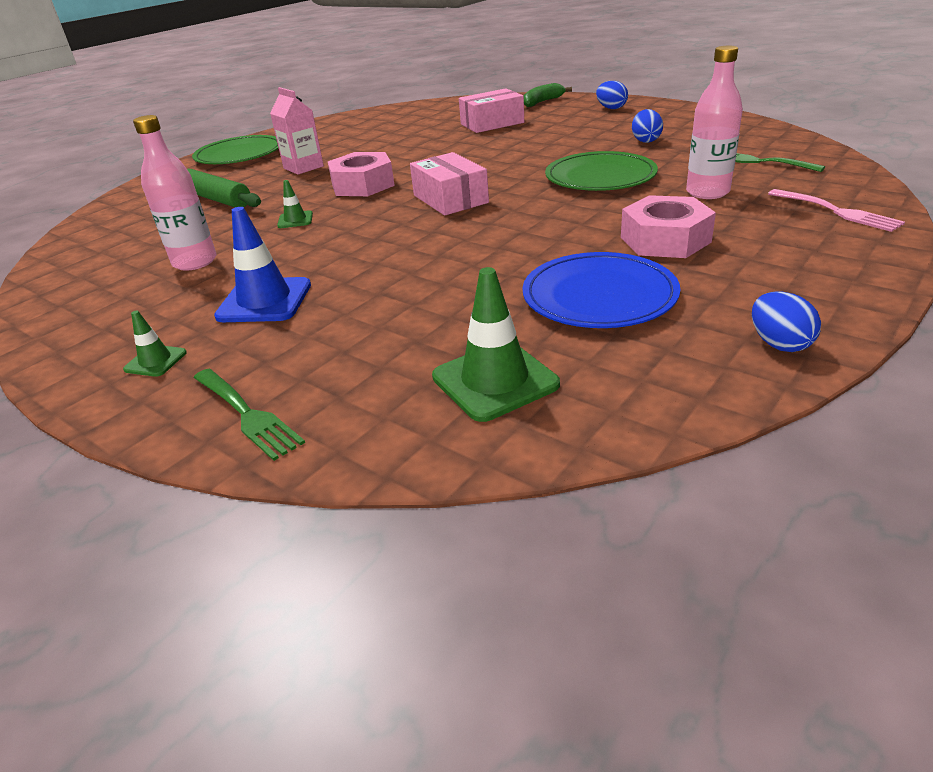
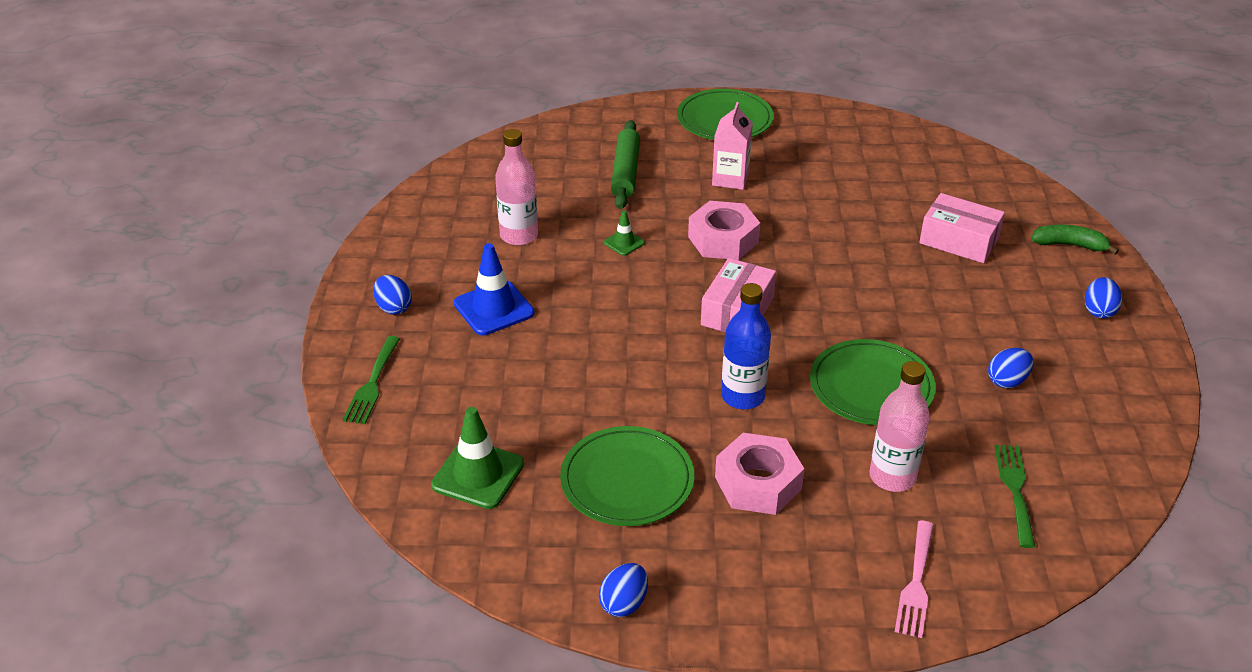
camera: 50 degrees right, 5 degrees up
(155, 361) = (394, 308): green traffic cone -> blue egg
(552, 220) = (743, 396): none -> blue bottle
(599, 296) = (627, 480): blue plate -> green plate

